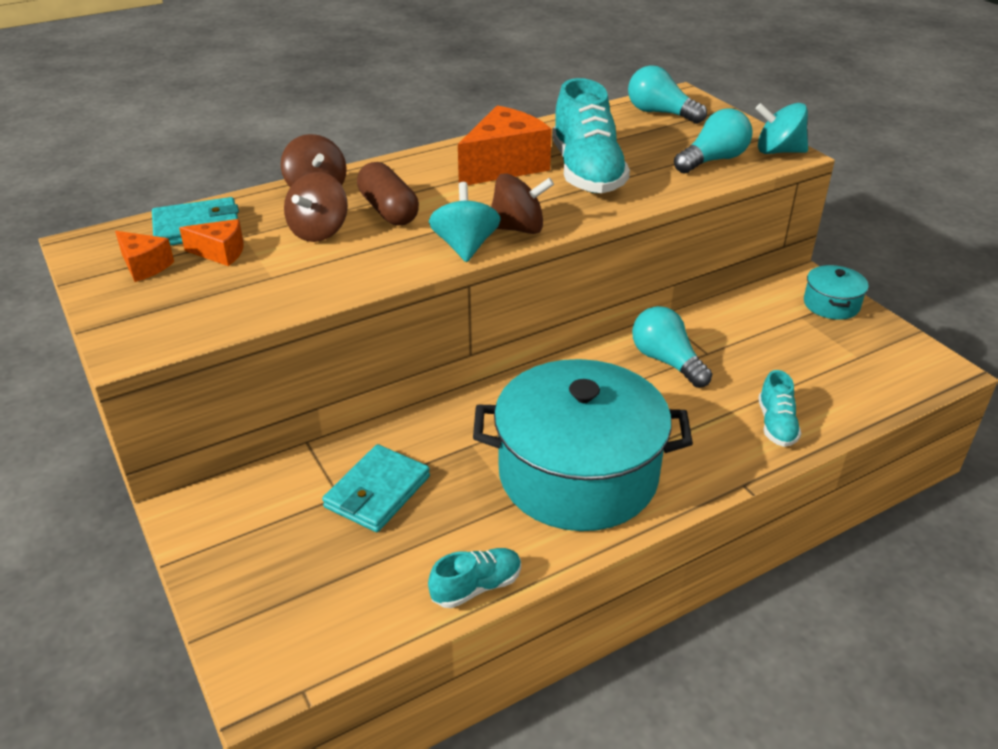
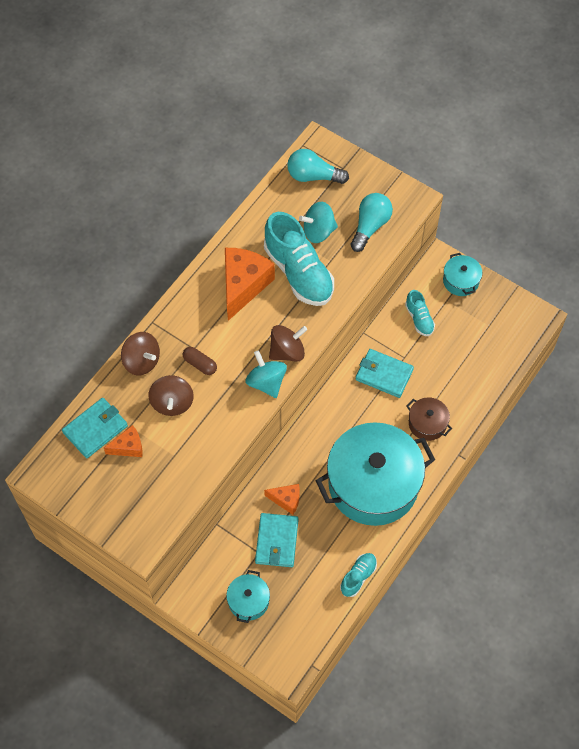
camera: 25 degrees left, 25 degrees up
(144, 266) = (93, 477): orange cheese -> orange cheese (286, 500)
(274, 551) = (248, 601): none -> turquoise pot
(388, 210) = (200, 364): brown capsule -> brown capsule, size x0.63
(666, 361) = (384, 374): turquoise light bulb -> turquoise wallet
(707, 432) = (427, 423): none -> brown pot
(776, 425) = (461, 402): turquoise shoe -> turquoise shoe (419, 319)
(778, 151) = (406, 199): turquoise spinning top -> turquoise spinning top (318, 231)

